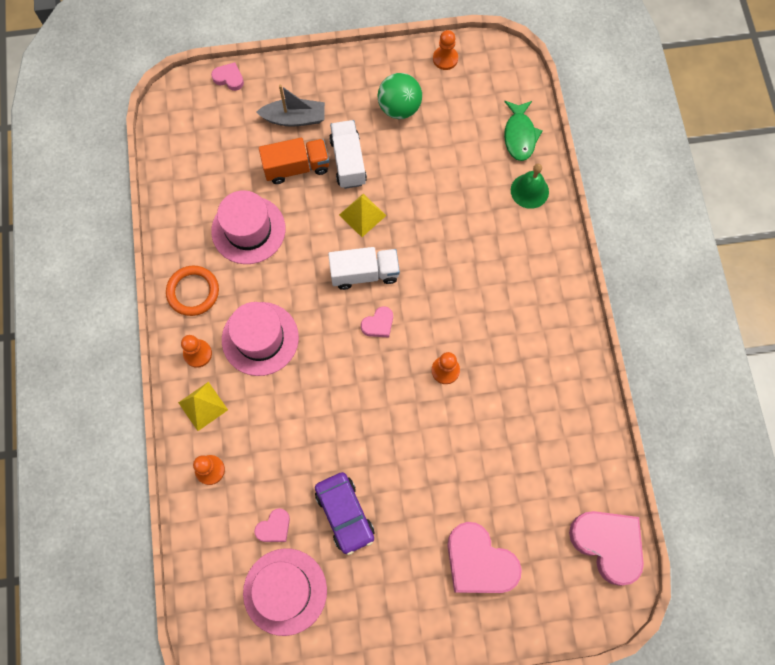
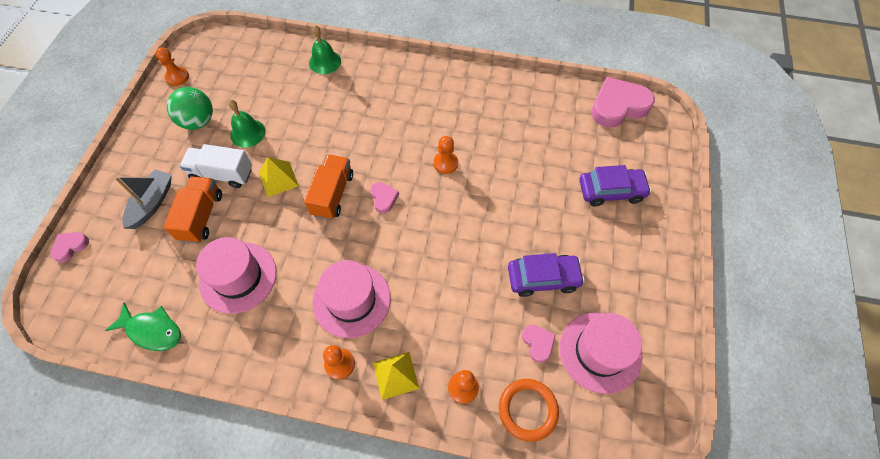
camera: 70 degrees left, 10 degrees down
(193, 292) = (273, 349): orange ring -> orange ring (528, 410)
(364, 273) = (333, 194): white truck -> orange truck
(404, 160) = (248, 133): none -> green bell
(479, 562) = (611, 191): pink heart -> purple car
(519, 135) = (275, 53): green fish -> green fish (152, 330)

